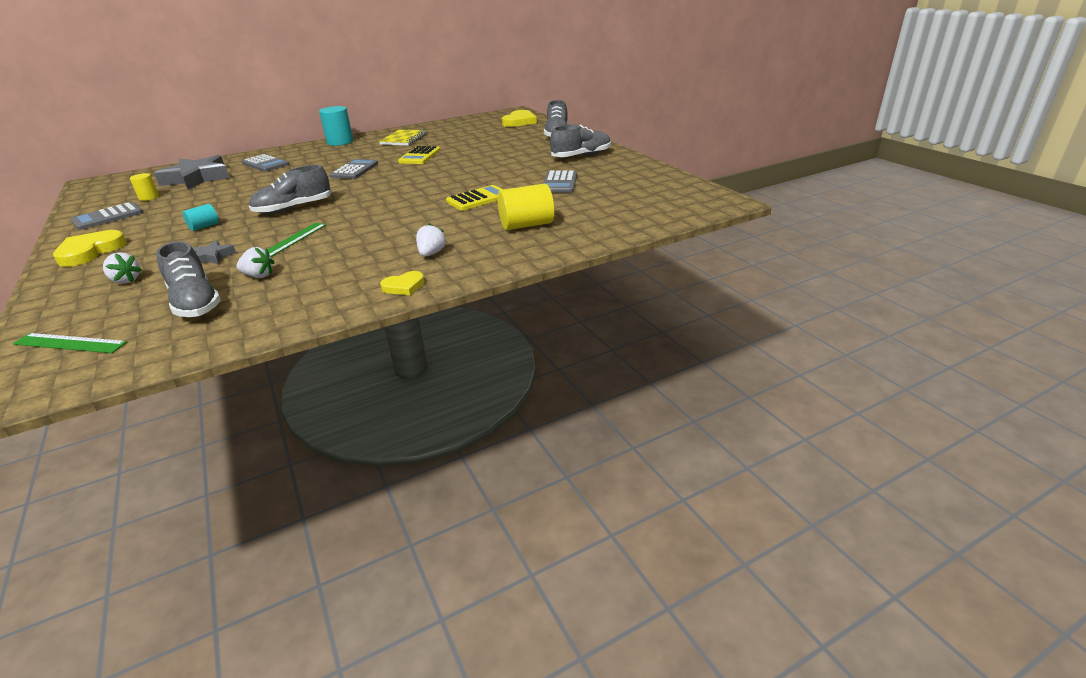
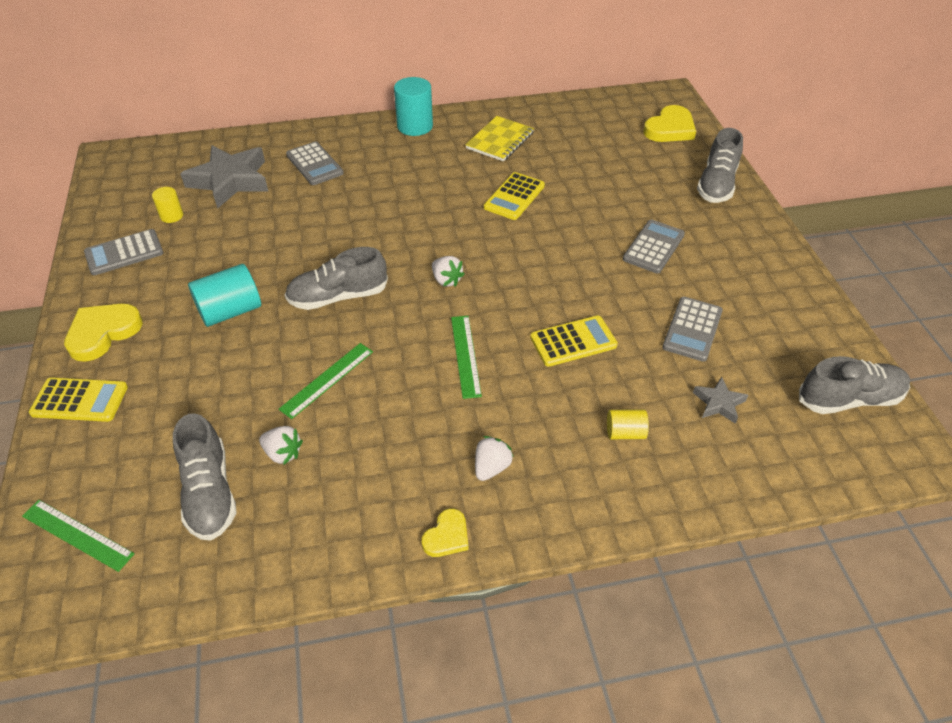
camera: 15 degrees right, 15 degrees up
(69, 283) = (80, 400): none -> yellow calculator
(126, 280) = (138, 414): white strawberry -> white strawberry (446, 280)
(204, 226) = (230, 311): turquoise cylinder -> turquoise cylinder, size x1.79
(212, 257) = (234, 390): grey star -> grey star (719, 403)
(355, 170) = (424, 213): grey calculator -> grey calculator (653, 247)
(399, 215) = (465, 355): none -> green ruler
(404, 286) = (447, 536): yellow heart -> yellow heart turned 45 degrees counterclockwise
(526, 225) = (625, 433): yellow cylinder -> yellow cylinder, size x0.56
(581, 156) = (739, 260): grey shoe -> grey shoe (849, 399)

